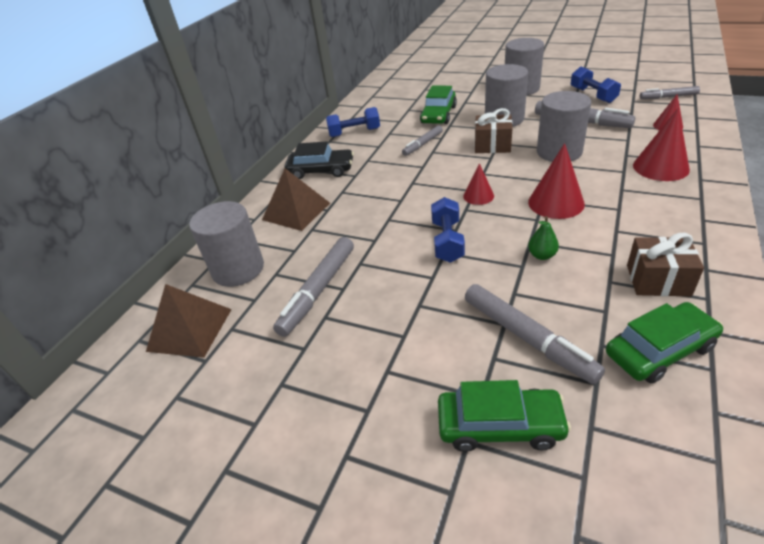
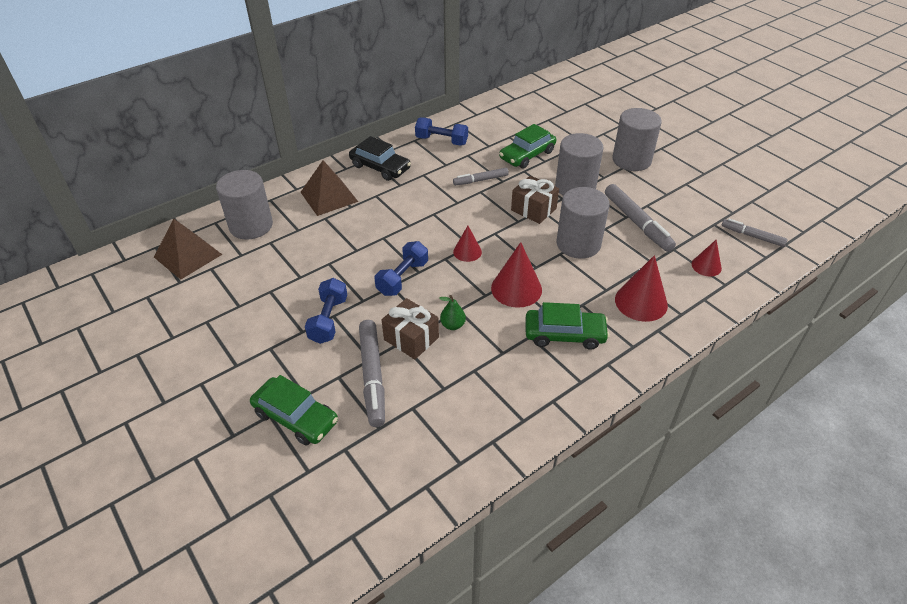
camera: 25 degrees right, 5 degrees up
(318, 291) = (284, 270): grey marker -> none
(592, 95) = (685, 199): blue dumbbell -> blue dumbbell (328, 320)
(658, 280) = (507, 388): brown gift -> brown gift (411, 338)
(659, 350) = (443, 433): green car -> green car (564, 334)

